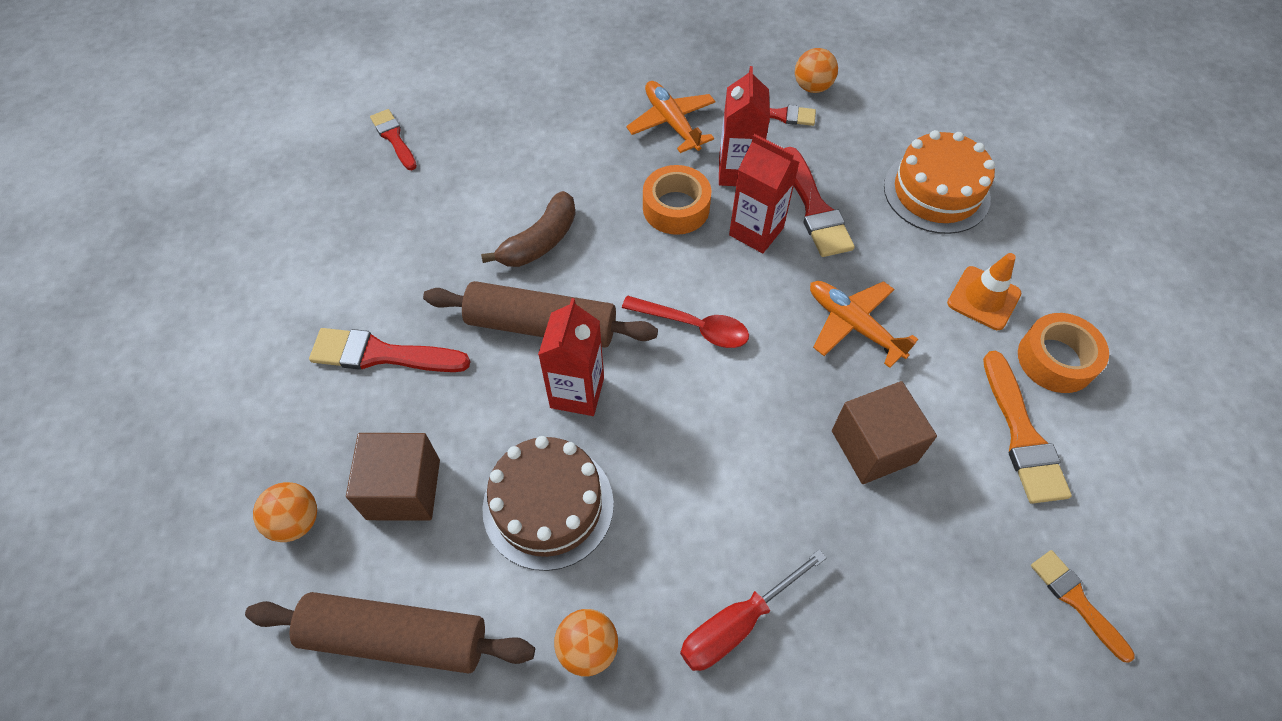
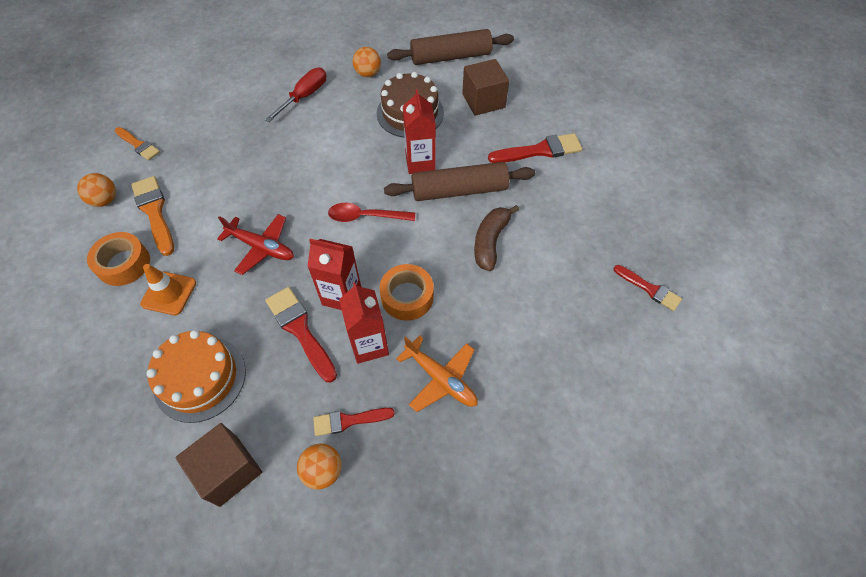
camera: 160 degrees right, 0 degrees up
(296, 521) = (523, 78): orange ball -> orange ball (105, 200)
(853, 325) = (261, 247): orange plane -> red plane
(873, 446) = (244, 182): brown cube -> brown cube (228, 470)

